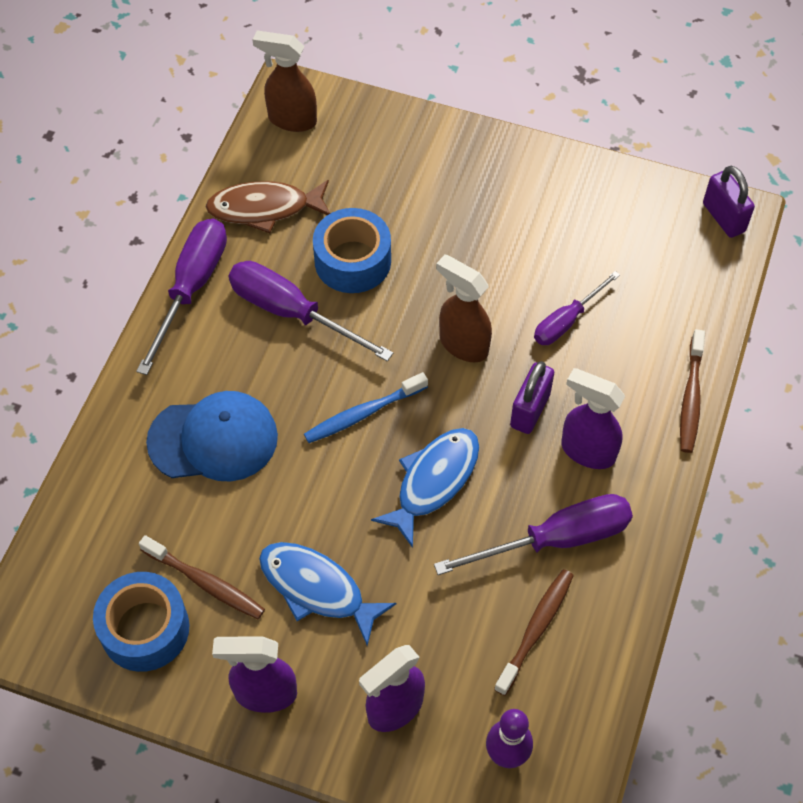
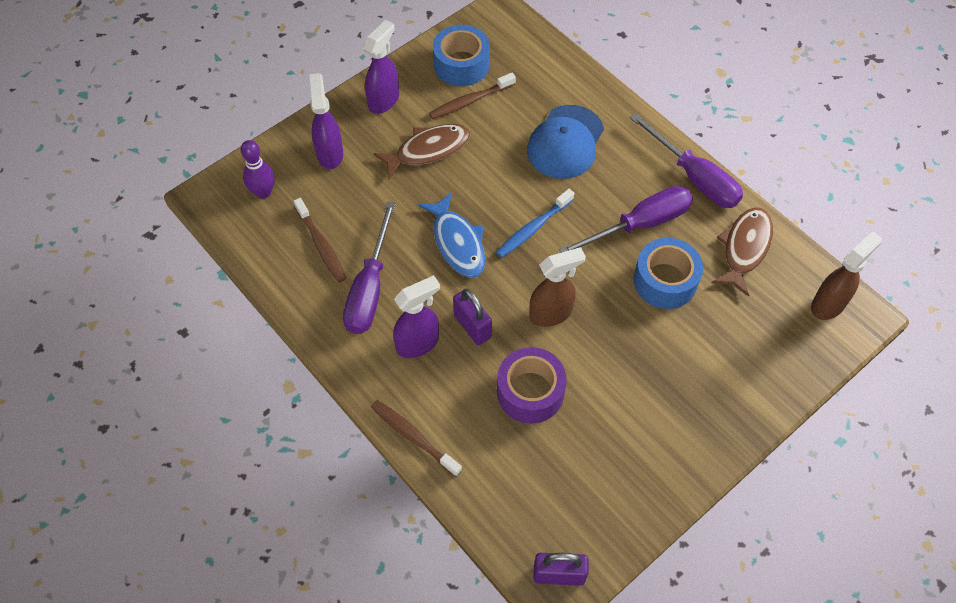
camera: 120 degrees right, 0 degrees up
(317, 589) = (428, 150): blue fish -> brown fish
(363, 413) = (533, 228): blue toothbrush -> blue toothbrush turned 135 degrees counterclockwise
(566, 321) = (530, 392): purple screwdriver -> purple tape

